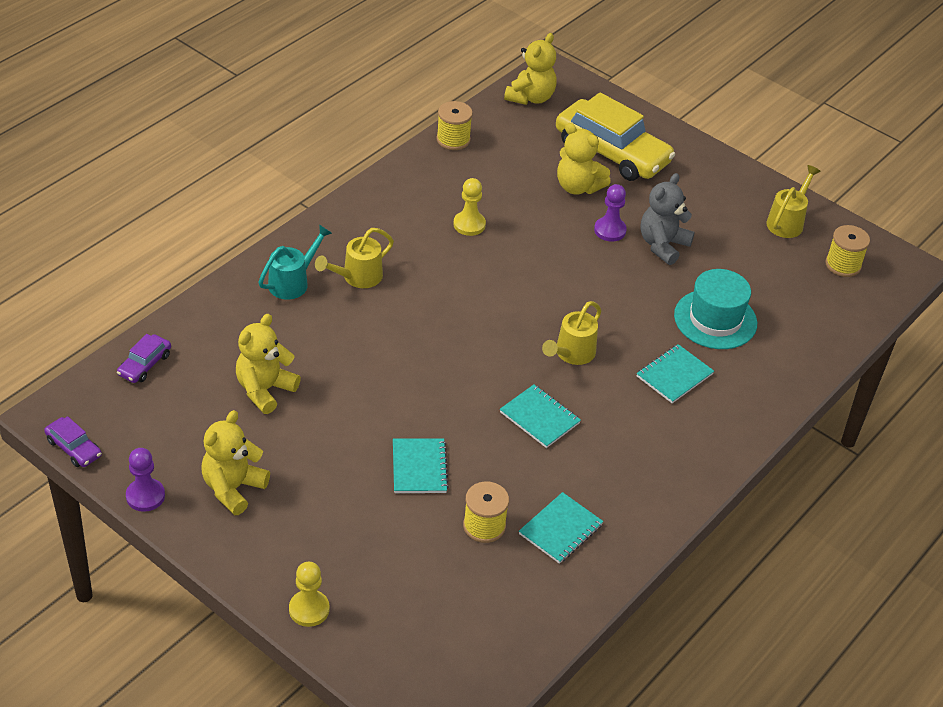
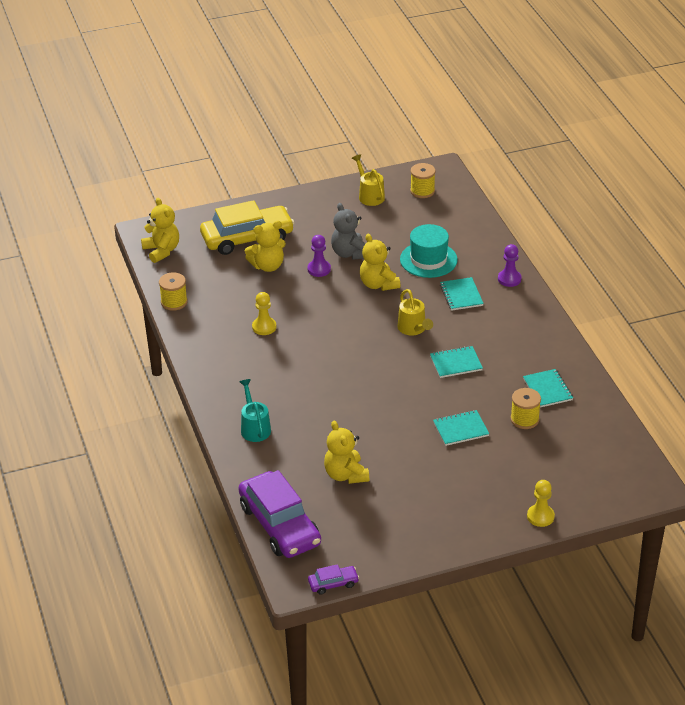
camera: 55 degrees left, 5 degrees down
(144, 364) = (279, 525): purple car -> purple car, size x2.29
(145, 496) = (400, 561): purple pawn -> purple pawn (509, 279)
(233, 488) = (421, 518): yellow teddy bear -> yellow teddy bear (378, 284)
(357, 277) = (273, 396): yellow watering can -> none
(419, 467) = (460, 429): turquoise notebook -> turquoise notebook turned 45 degrees counterclockwise

